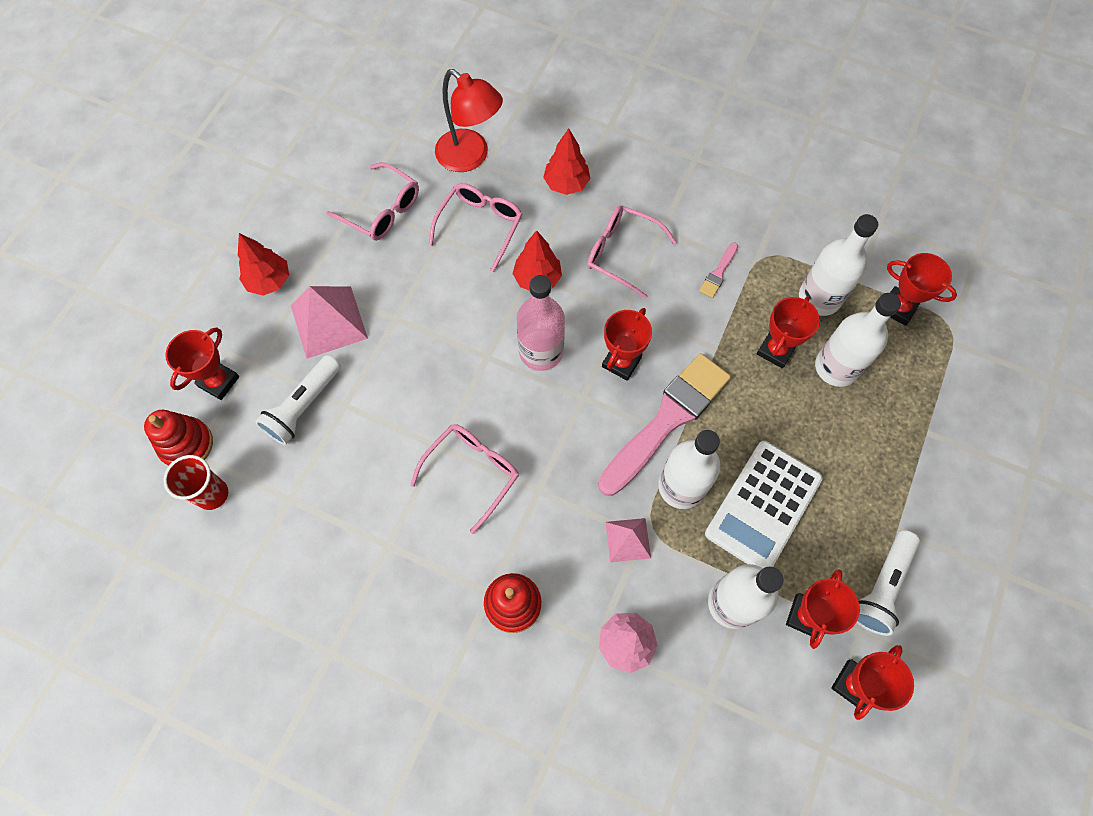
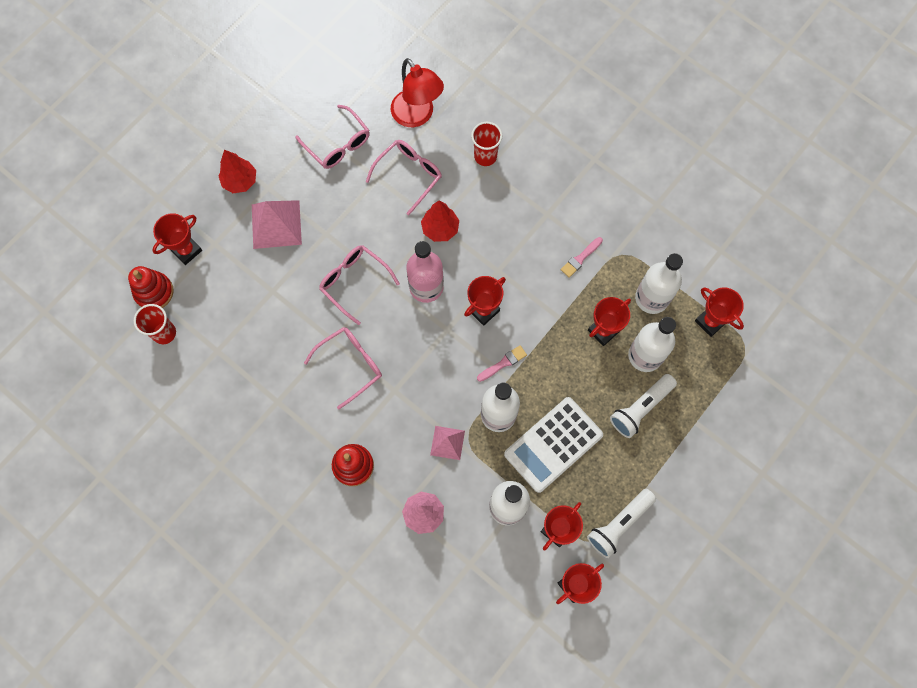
camera: 15 degrees right, 5 degrees up
(303, 406) = (242, 285): white flashlight -> white flashlight (640, 408)
(566, 184) = (485, 156): red tree -> red cup
(621, 253) = (510, 224): pink glasses -> pink glasses (354, 282)
(666, 420) = (503, 363): pink brush -> pink brush, size x0.41

